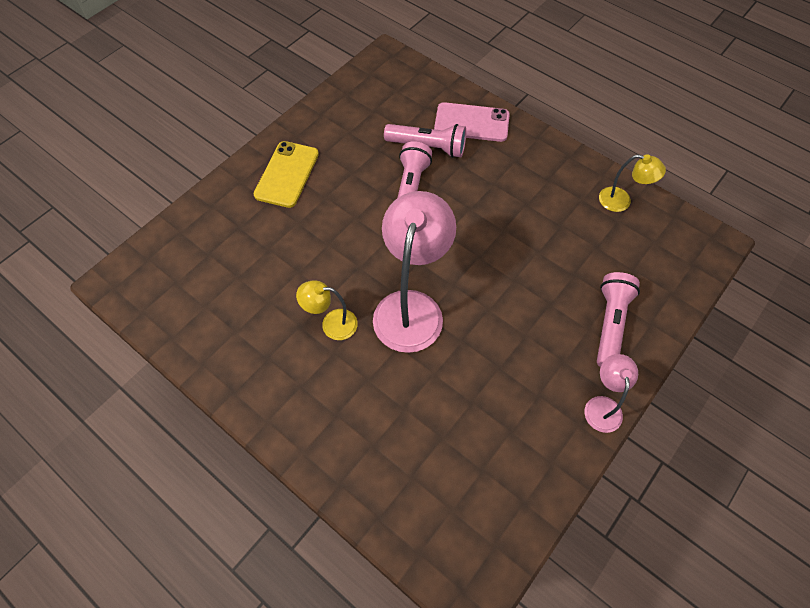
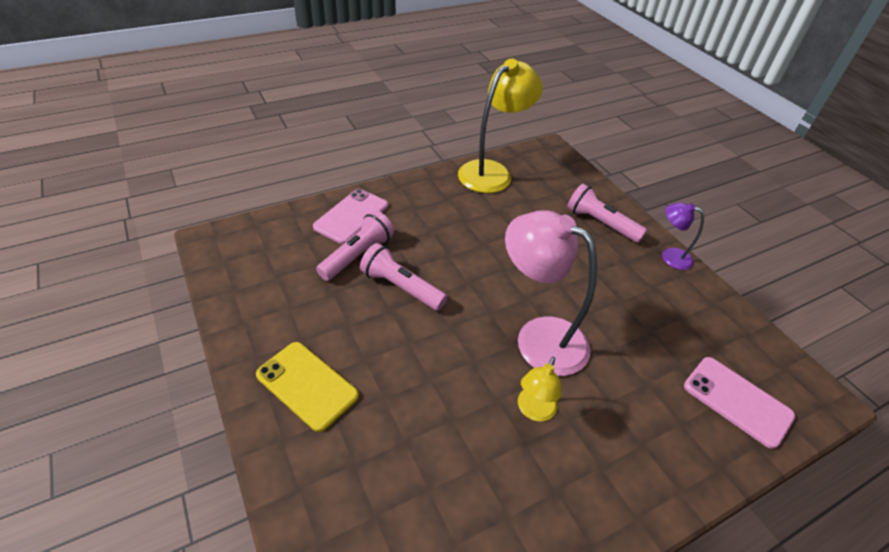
camera: 70 degrees left, 15 degrees down
(423, 495) = (737, 401): none -> pink phone
(602, 406) = (670, 256): pink lamp -> purple lamp
(621, 201) = (492, 172): yellow lamp -> yellow lamp, size x1.99

